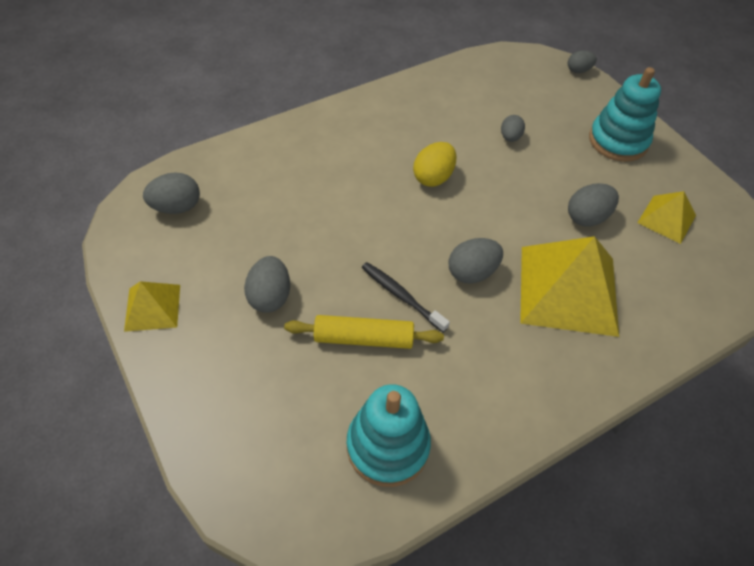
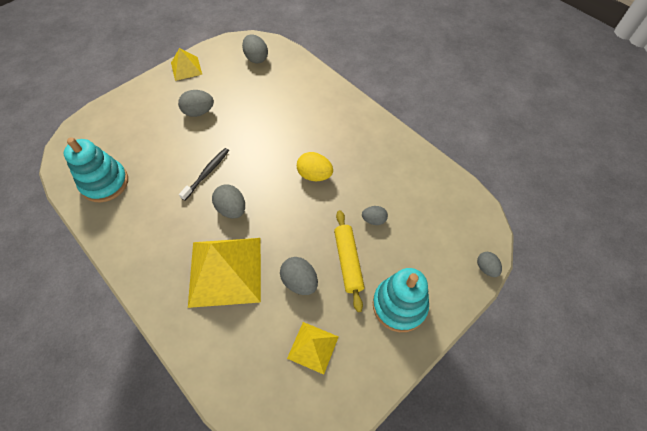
camera: 80 degrees right, 5 degrees up
(363, 338) = (174, 160): yellow rolling pin -> yellow rolling pin (348, 261)

